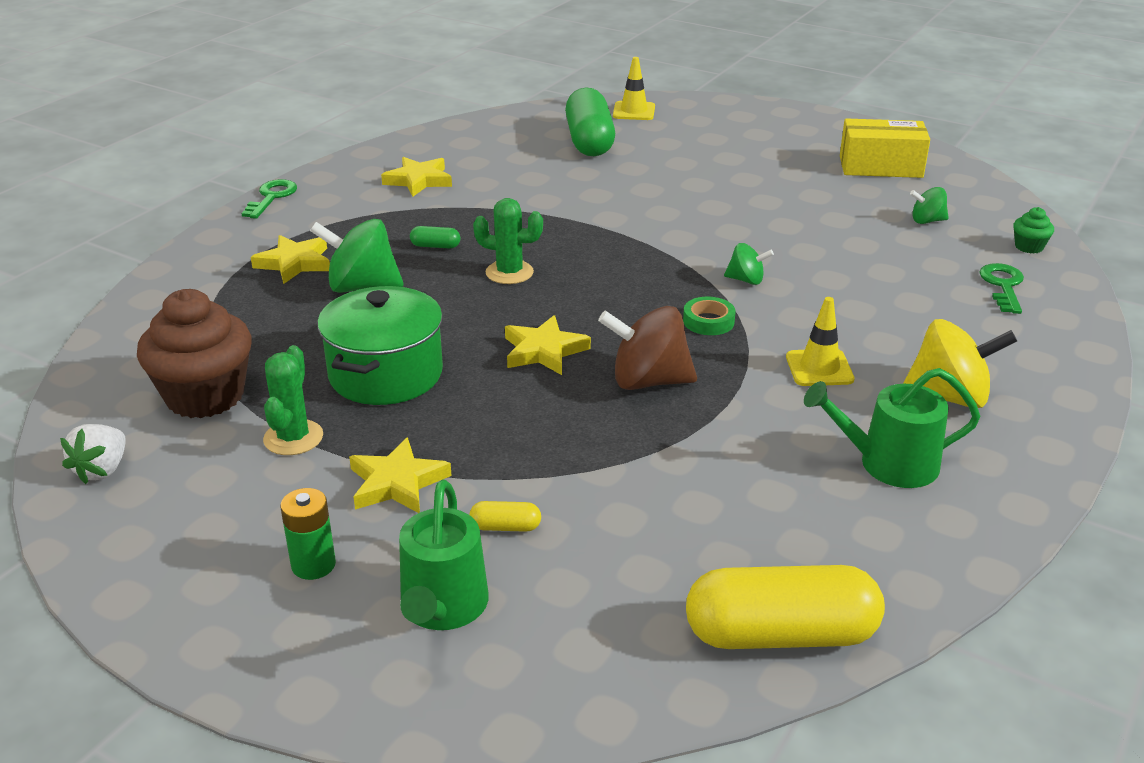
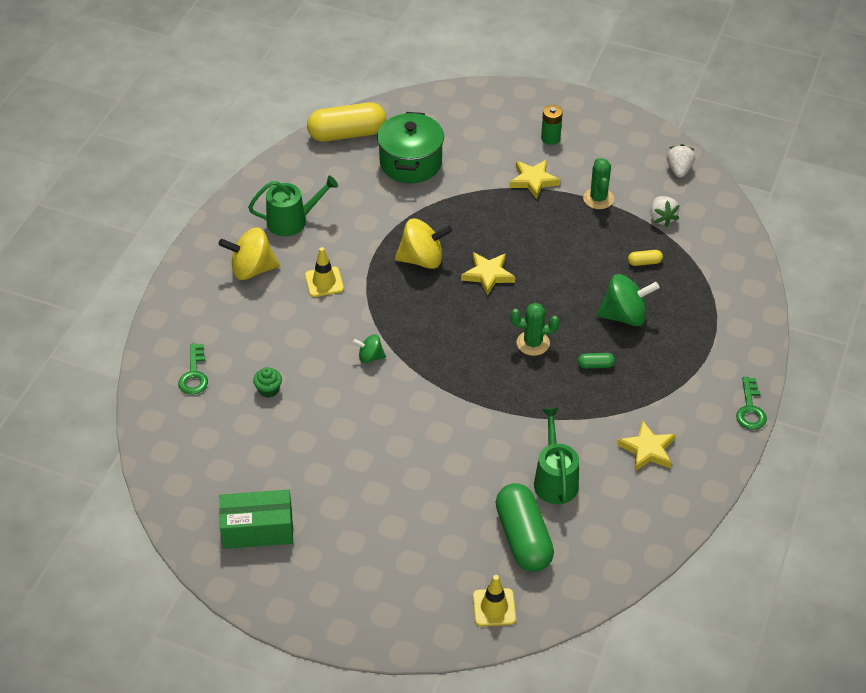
camera: 170 degrees right, 15 degrees up
(205, 396) = (662, 218): brown cupcake -> white strawberry
(294, 263) = (683, 333): yellow star -> none
(386, 374) = (572, 245): green pot -> green pot (411, 163)
(442, 607) = (487, 128): green watering can -> green watering can (555, 480)
(505, 527) = (473, 165): yellow capsule -> yellow capsule (644, 262)
(648, 381) = (422, 259): brown spinning top -> yellow spinning top
(708, 321) = (392, 313): green tape -> none
(880, 167) = (258, 529): yellow box -> green box
(927, 221) = (232, 448): green spinning top -> none
(1029, 247) = (162, 423): green cupcake -> green cupcake (268, 390)

